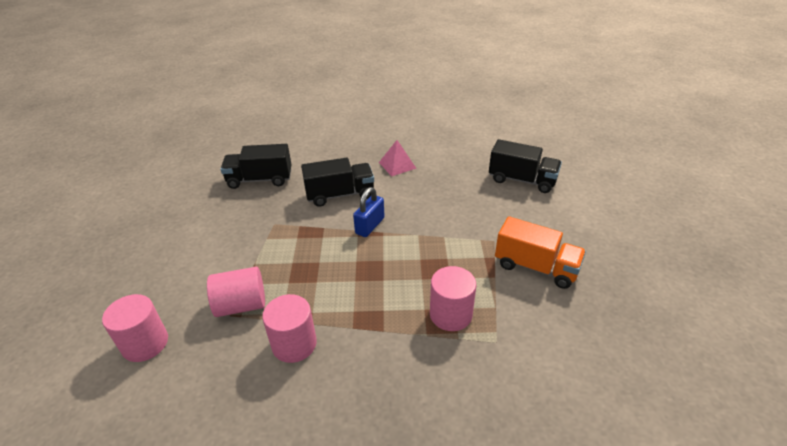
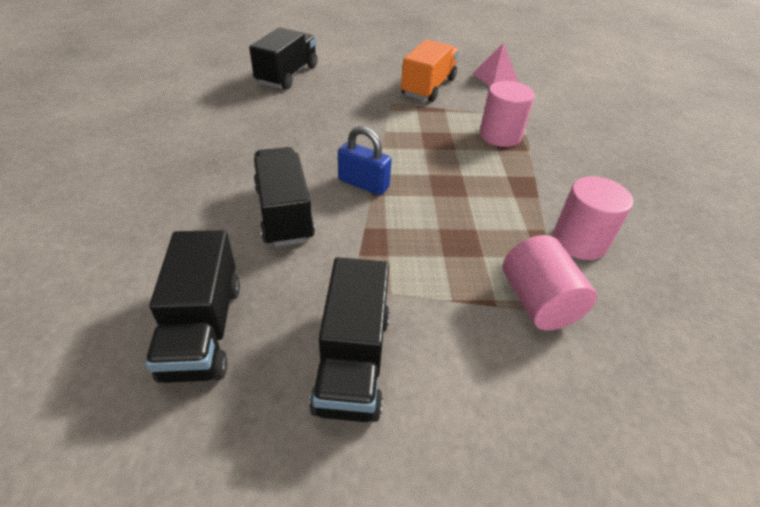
camera: 95 degrees left, 5 degrees up
(145, 343) = (652, 415): pink cylinder -> none
(226, 225) = (353, 360): none -> black truck
(397, 165) = (220, 157): pink pyramid -> pink pyramid (495, 78)

